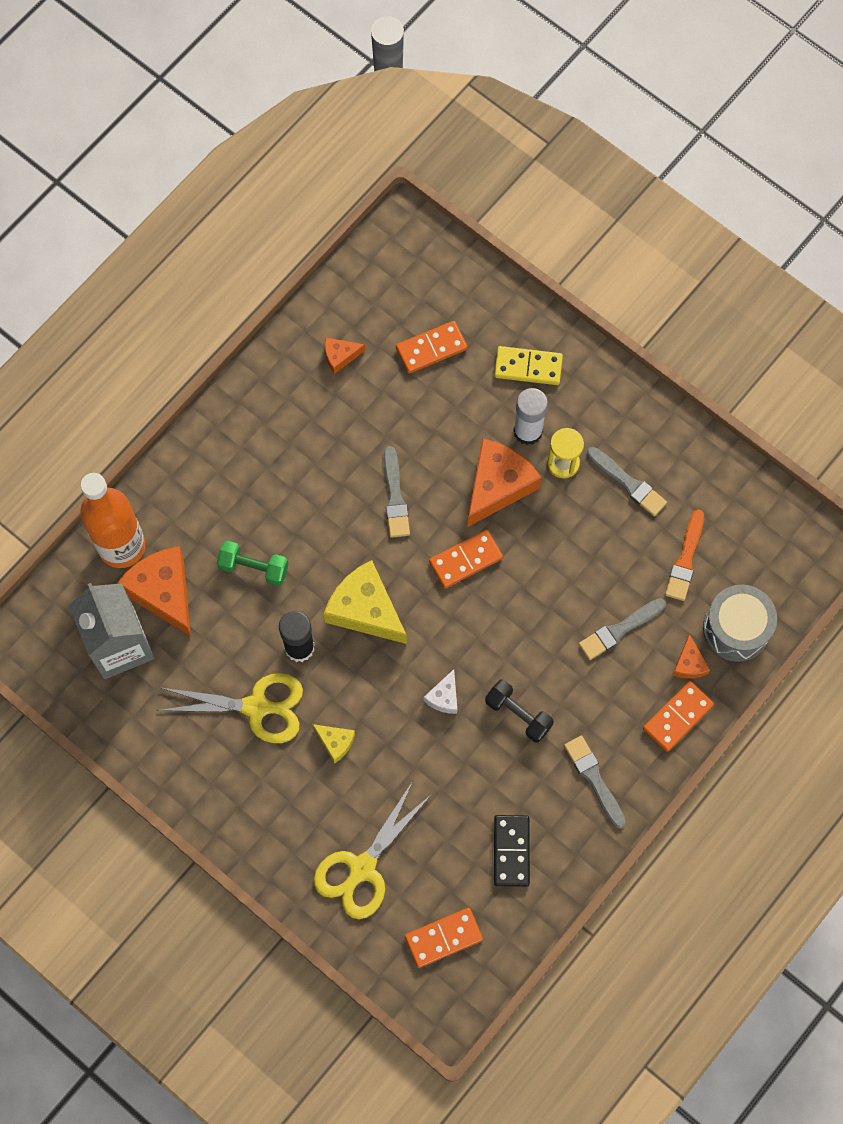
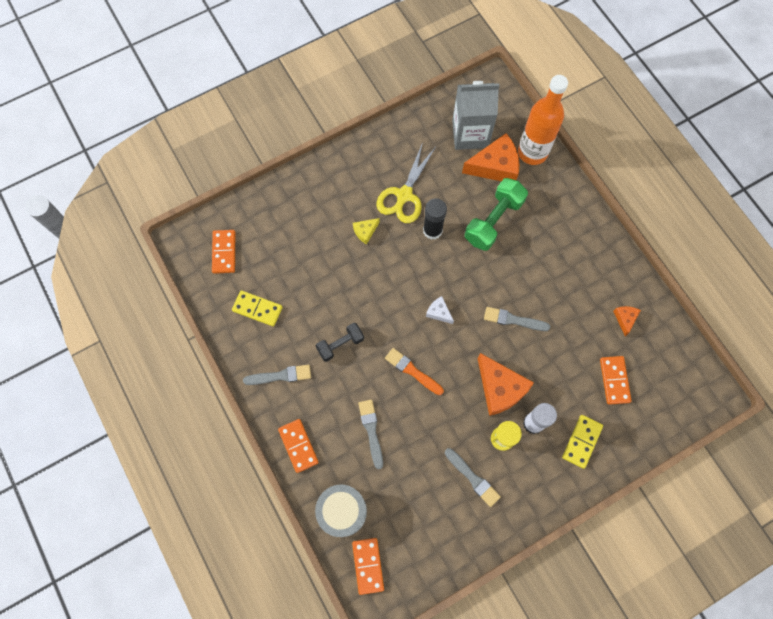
camera: 110 degrees right, 0 degrees up
(253, 567) = (493, 221): green dumbbell -> green dumbbell, size x1.64
(362, 868) = (284, 222): yellow scissors -> none
(365, 610) = (443, 276): yellow cheese -> none
(444, 697) = (369, 303): white cheese -> white cheese (439, 312)
(465, 560) = (454, 349): orange domino -> orange domino (368, 565)
(511, 851) = (257, 309): black domino -> yellow domino
(628, 483) = (473, 478): grey brush -> grey brush turned 105 degrees counterclockwise
(685, 559) = (404, 496): orange brush -> orange brush (412, 371)
(689, 664) = (330, 468): orange cheese -> none

